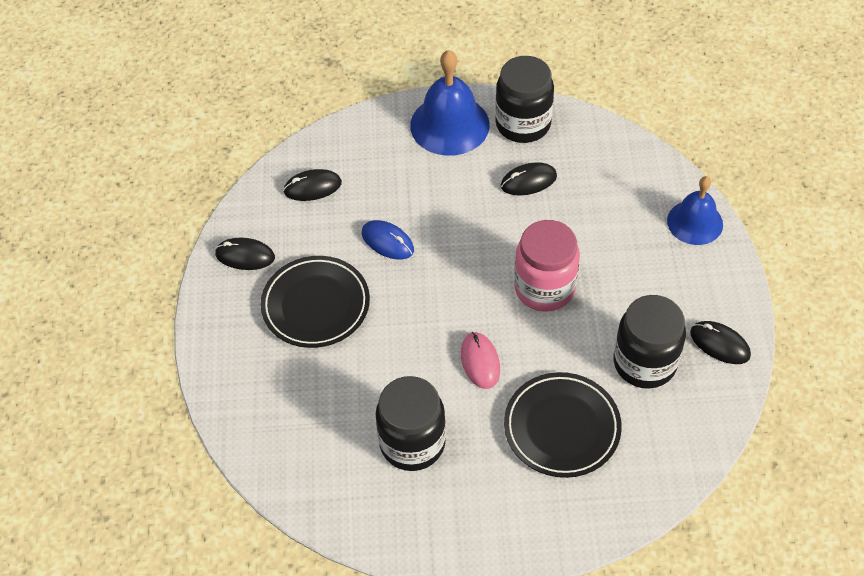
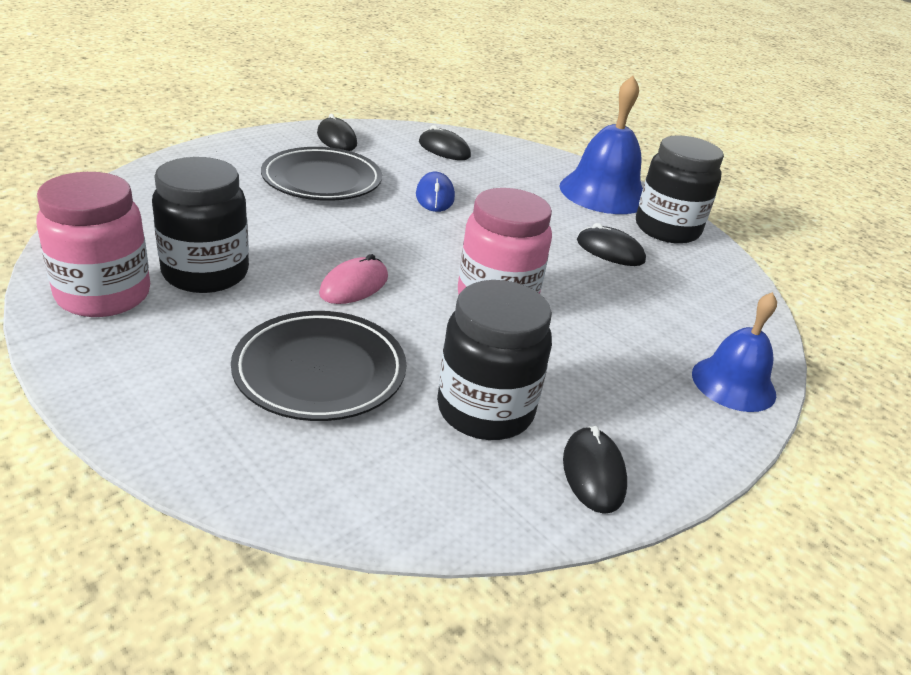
camera: 45 degrees right, 20 degrees down
(405, 514) = (103, 295): none -> pink jar

